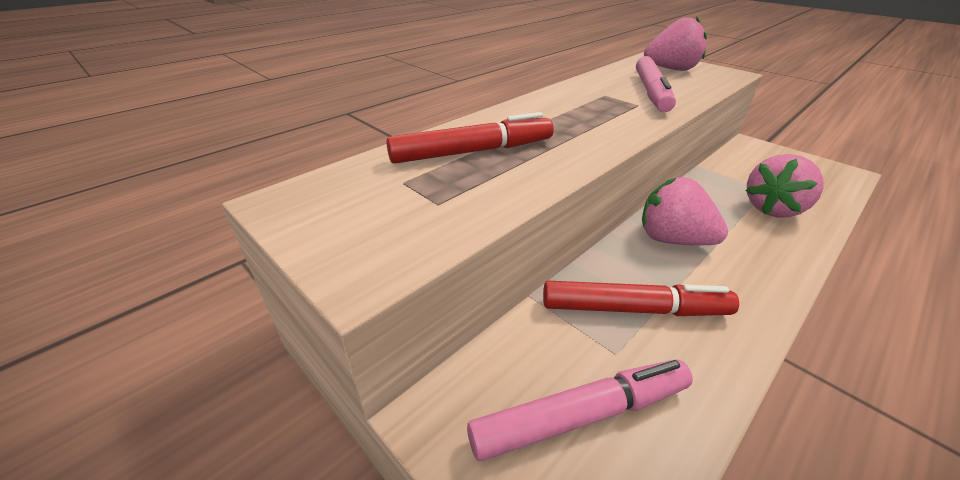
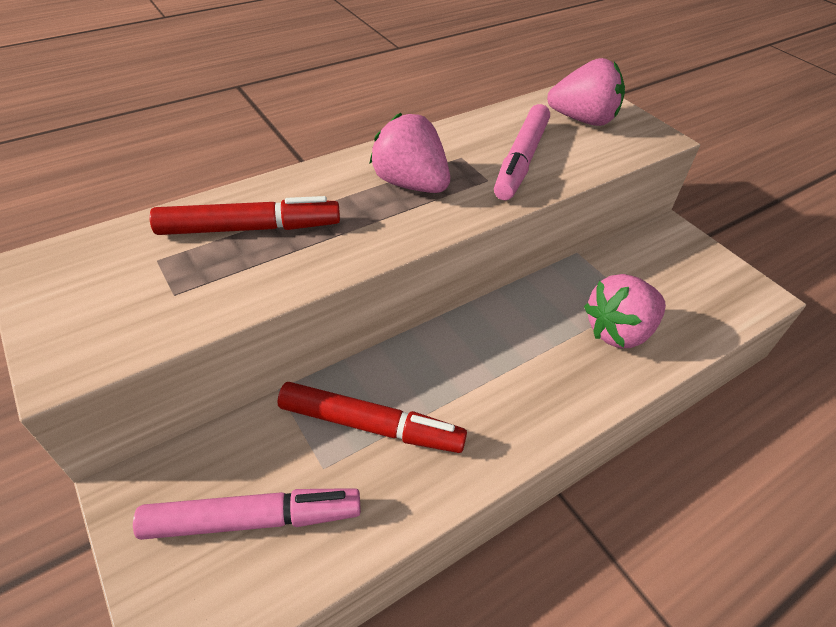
camera: 10 degrees right, 10 degrees up
(672, 239) = (469, 351): pink strawberry -> pink strawberry (410, 184)

